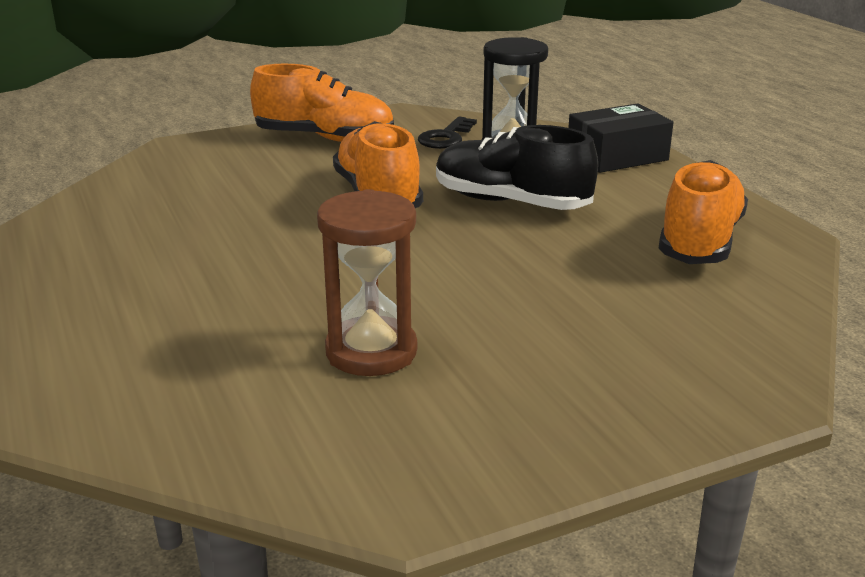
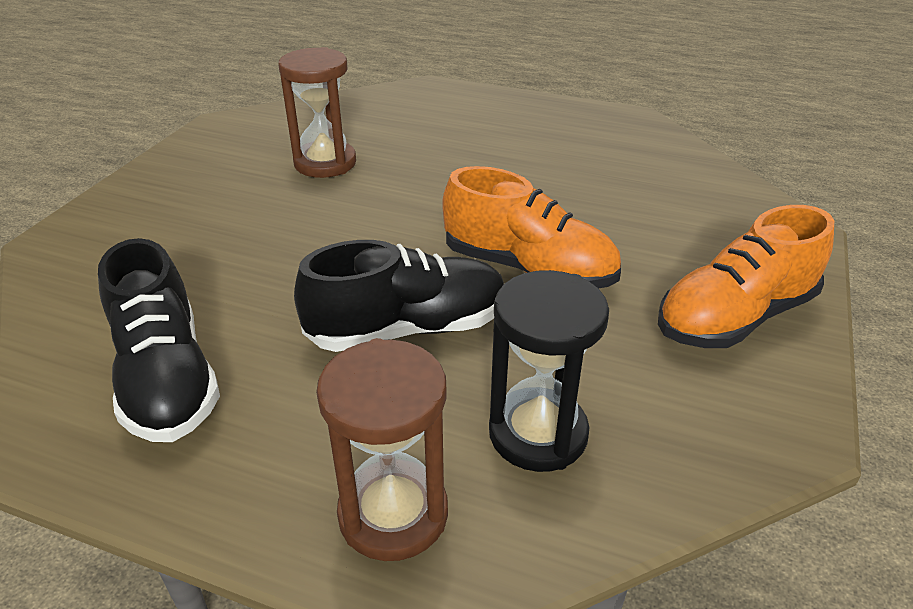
camera: 135 degrees right, 10 degrees up
(446, 137) = (643, 407): black key -> none
(617, 156) = (393, 514): black box -> brown hourglass
(699, 241) = (167, 378): orange shoe -> black shoe

